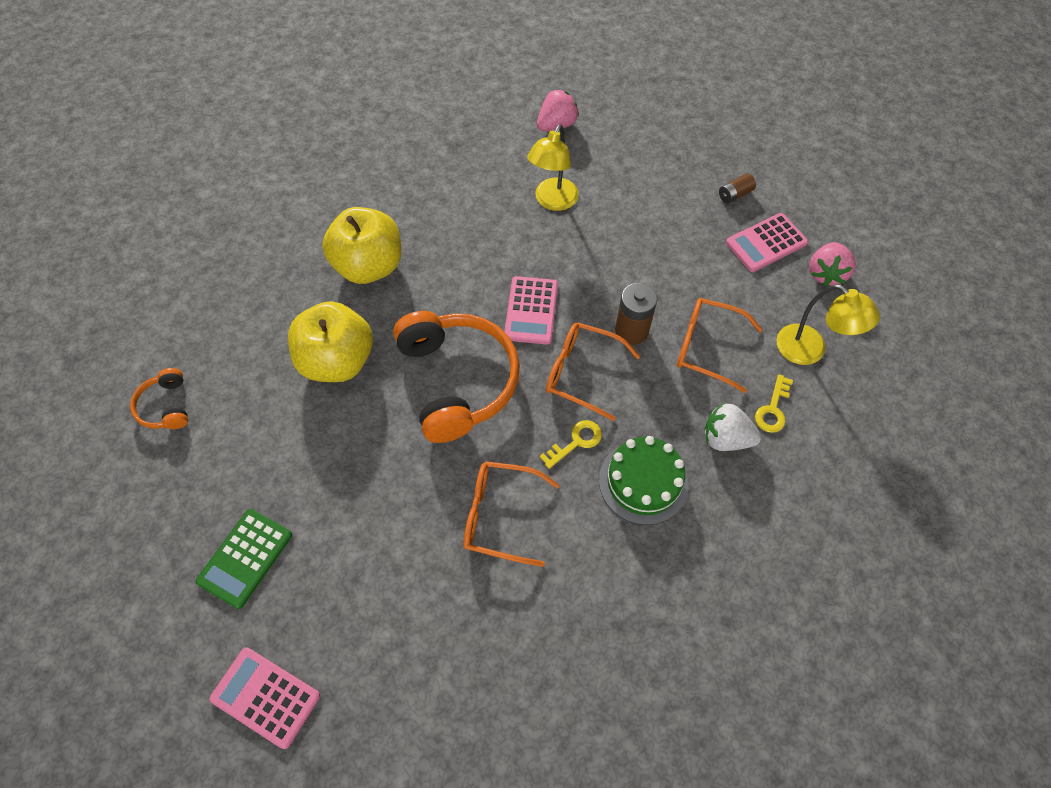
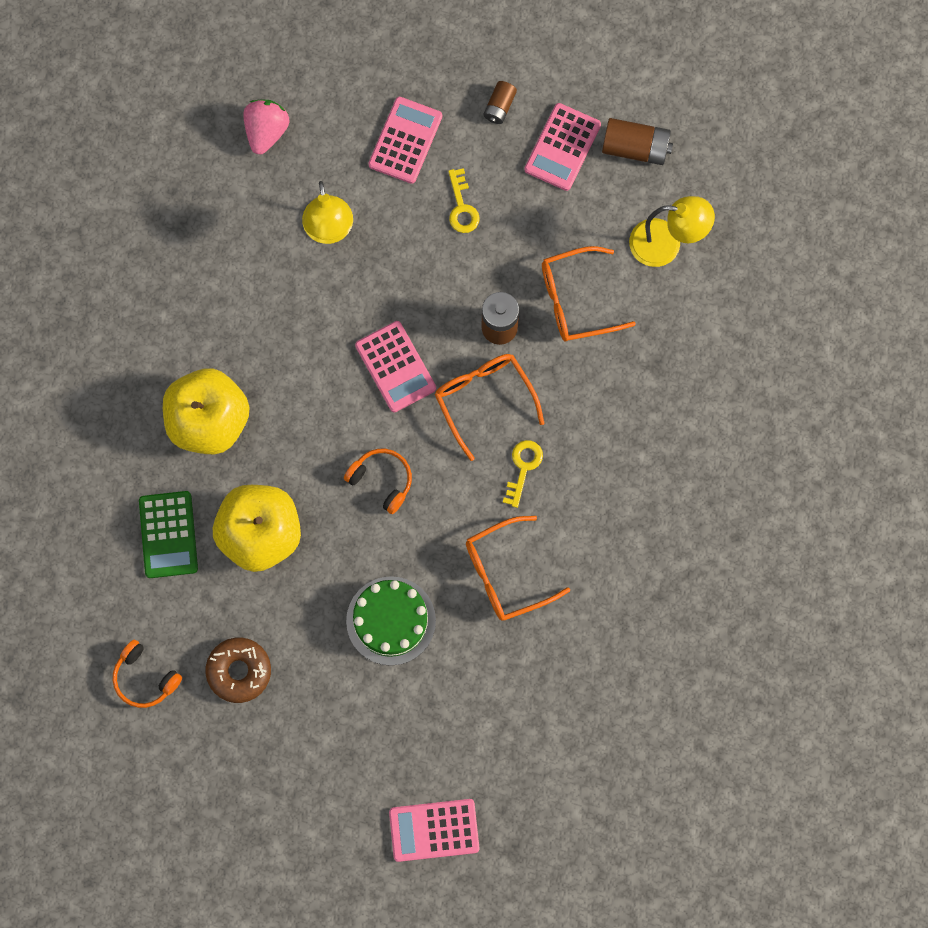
camera: 35 degrees left, 15 degrees up
(234, 448) = (239, 671): none -> brown donut
(245, 558) = (329, 748): green calculator -> green calculator (168, 534)
(457, 381) = (381, 480): orange headphones -> orange headphones, size x0.46
(582, 373) = (484, 399): orange glasses -> orange glasses turned 75 degrees clockwise
(643, 482) = (601, 466): green cake -> green cake (391, 620)
(649, 178) = (405, 140): none -> pink calculator
(725, 438) = (644, 380): white strawberry -> none
(773, 409) = (667, 325): yellow key -> yellow key (462, 207)
(825, 273) = (635, 148): pink strawberry -> brown battery

